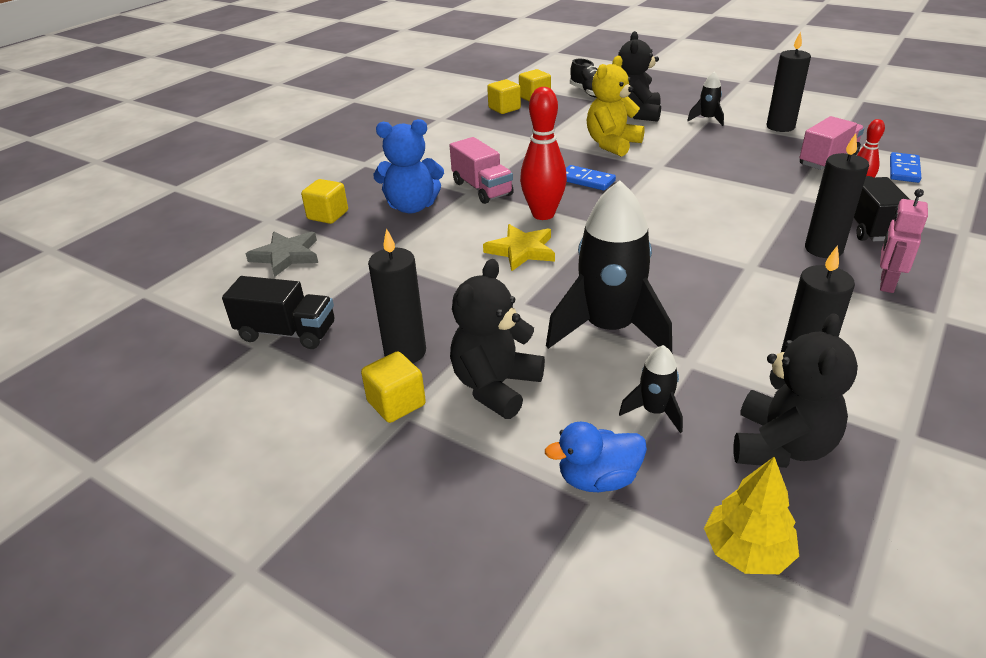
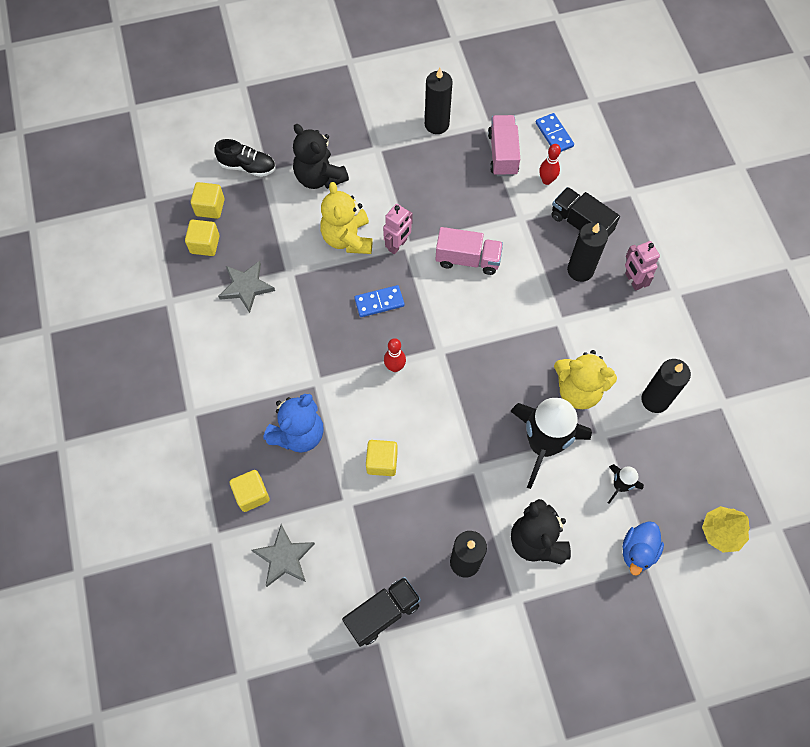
camera: 50 degrees left, 30 degrees up
(396, 403) = (505, 599): yellow cube -> yellow cube (382, 462)
(482, 189) = (321, 371): pink truck -> pink truck (467, 259)
(499, 133) = (246, 287): none -> grey star
(521, 250) = (424, 417): yellow star -> none
(543, 214) = (395, 367): red bowling pin -> red bowling pin, size x0.57
(649, 163) = (397, 245): none -> pink robot
(706, 317) = (578, 390): none -> yellow teddy bear
(707, 119) = (378, 149): black rocket -> none
(781, 446) = (685, 457): black teddy bear -> none

